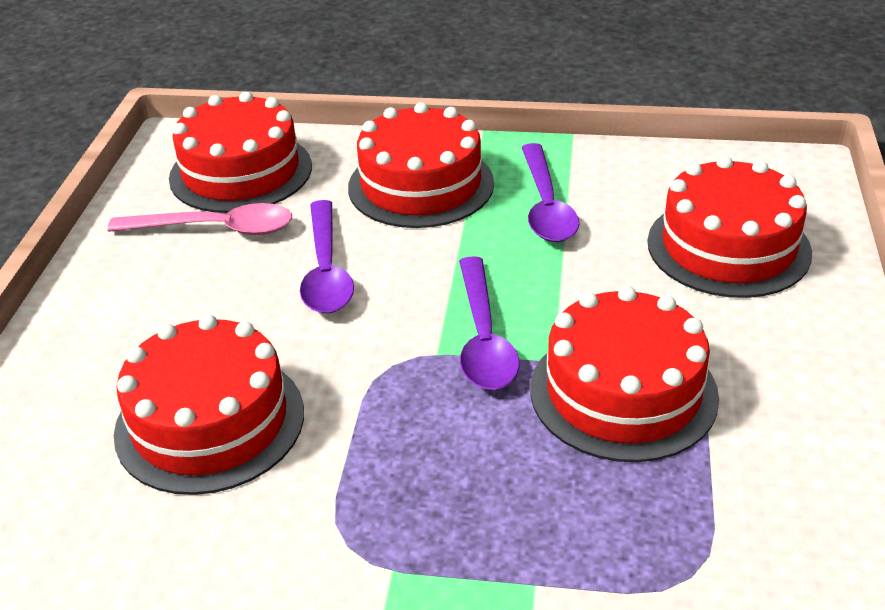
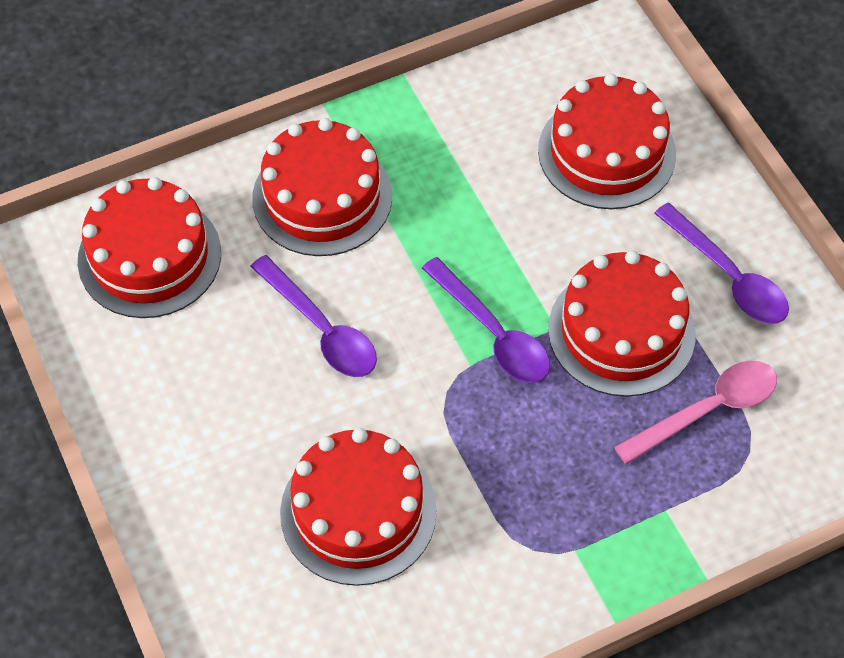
camera: 35 degrees left, 20 degrees up
(215, 229) = (188, 331): pink spoon -> pink spoon (707, 410)
(546, 205) = (442, 172): purple spoon -> purple spoon (728, 276)

